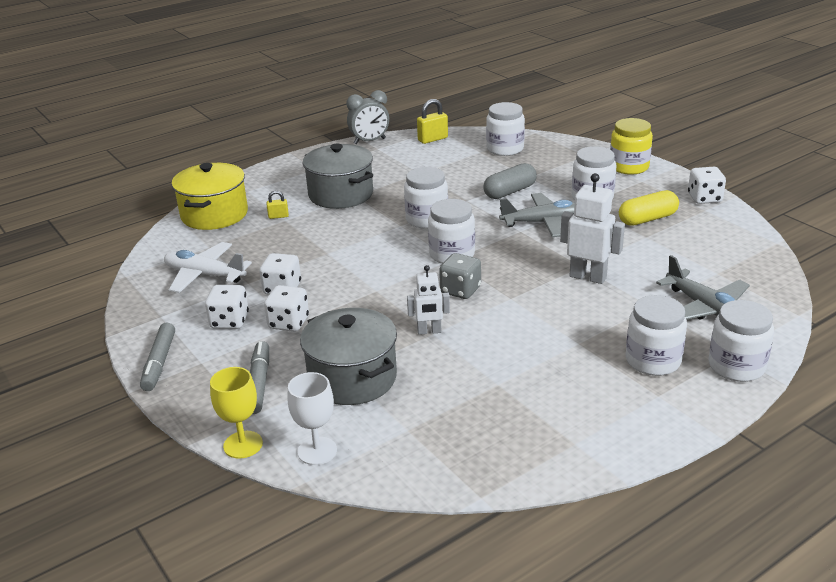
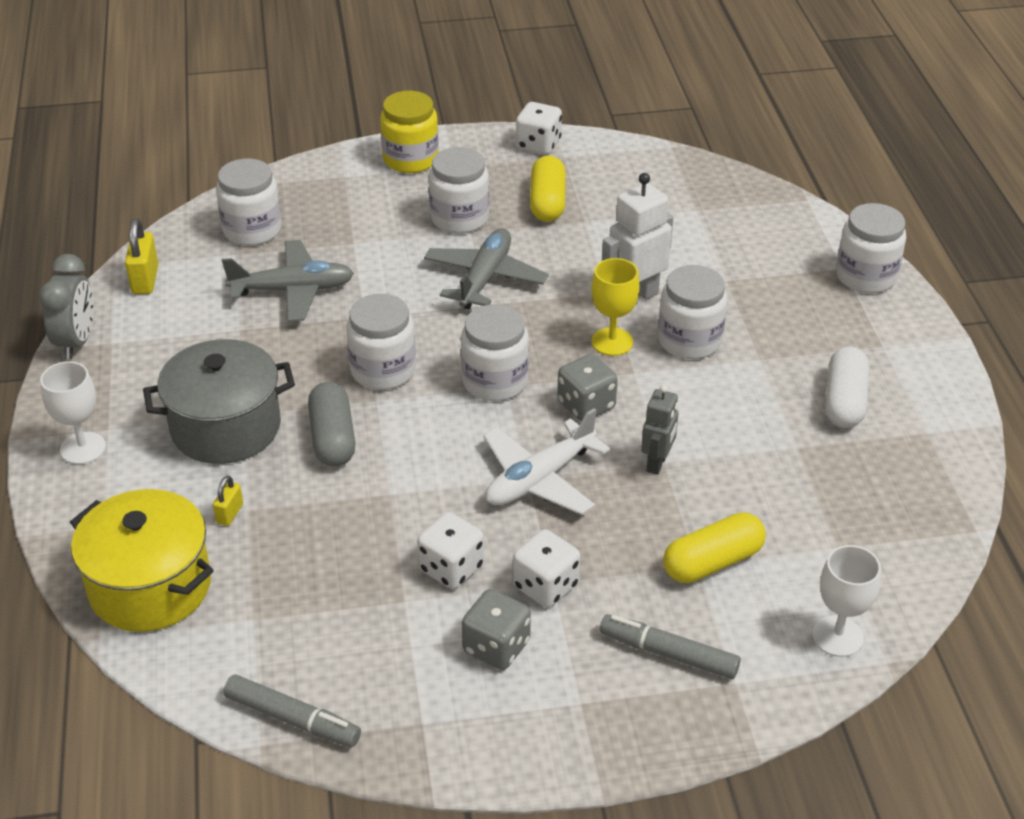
camera: 65 degrees left, 10 degrees up
(159, 363) = (551, 750): grey marker -> grey marker (292, 719)
(205, 275) = (341, 644): white plane -> white plane (540, 479)
(229, 321) = (496, 647): white dice -> grey dice
(243, 445) = (790, 702): yellow goblet -> yellow goblet (612, 342)
(296, 168) = (83, 448): none -> white goblet
(352, 378) = (712, 562): grey pot -> yellow capsule
(429, 331) = (657, 463): white robot -> grey robot
(510, 192) = (378, 273): grey capsule -> grey capsule (332, 438)
(570, 393) = (844, 401): none -> white capsule
(653, 360) = (823, 323): white jar -> white jar (689, 340)
(705, 308) = (756, 248): grey plane -> grey plane (292, 290)

